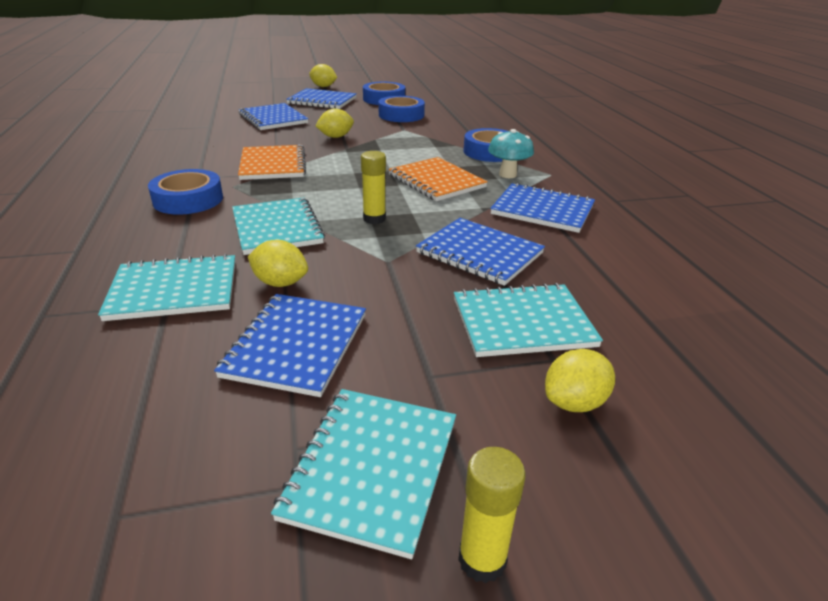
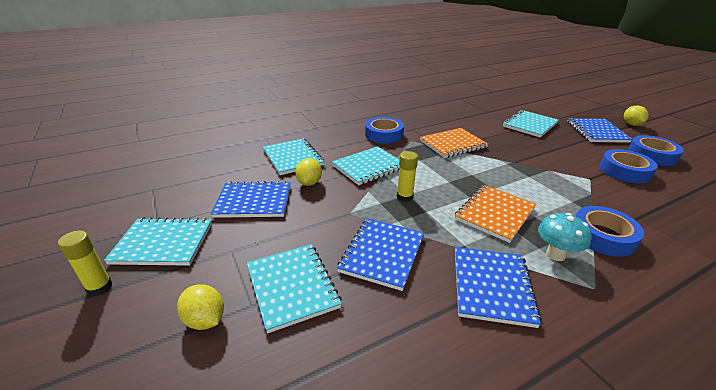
camera: 75 degrees right, 0 degrees up
(273, 119) = (530, 125): blue notebook -> turquoise notebook
(335, 137) = (529, 153): yellow lemon -> none

